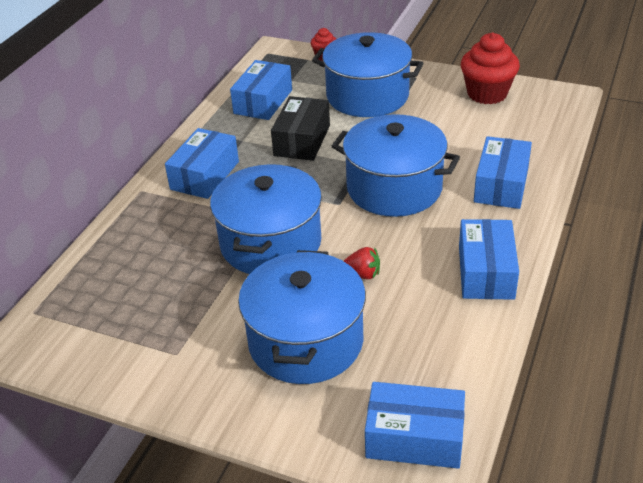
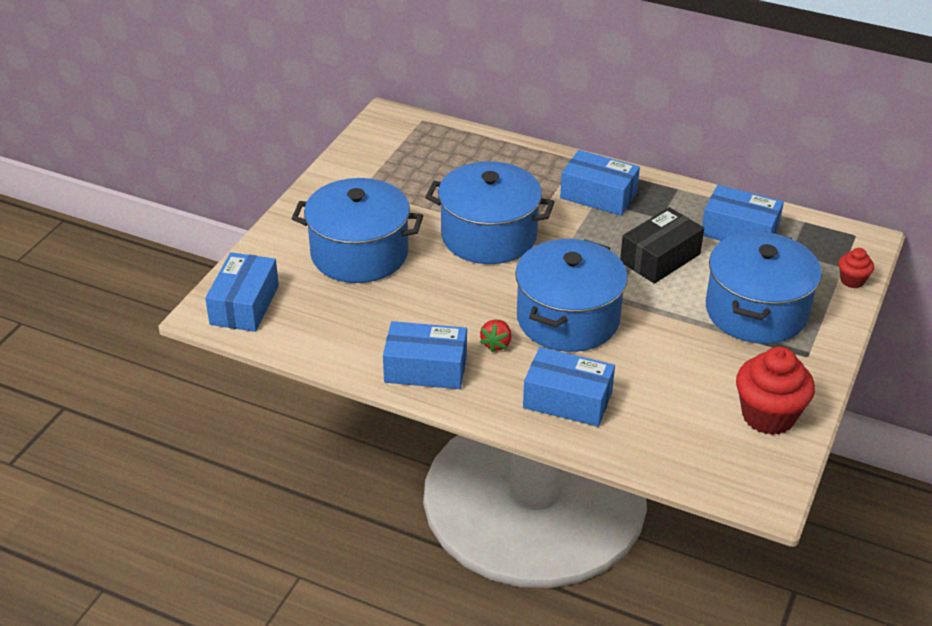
camera: 90 degrees right, 0 degrees up
(302, 140) = (660, 258): black box -> black box turned 60 degrees counterclockwise
(363, 274) = (437, 289): red strawberry -> red strawberry (496, 344)

